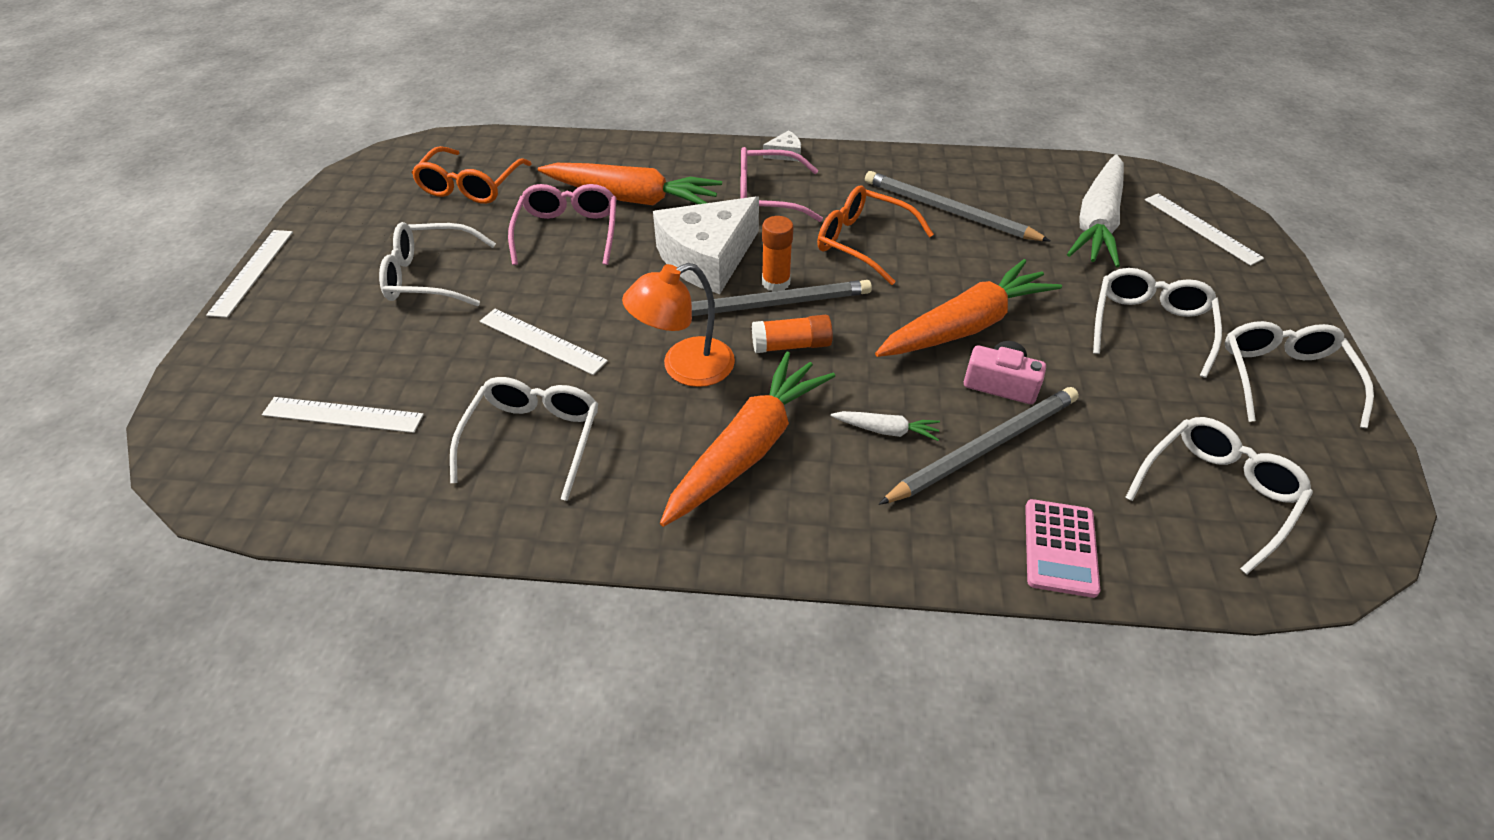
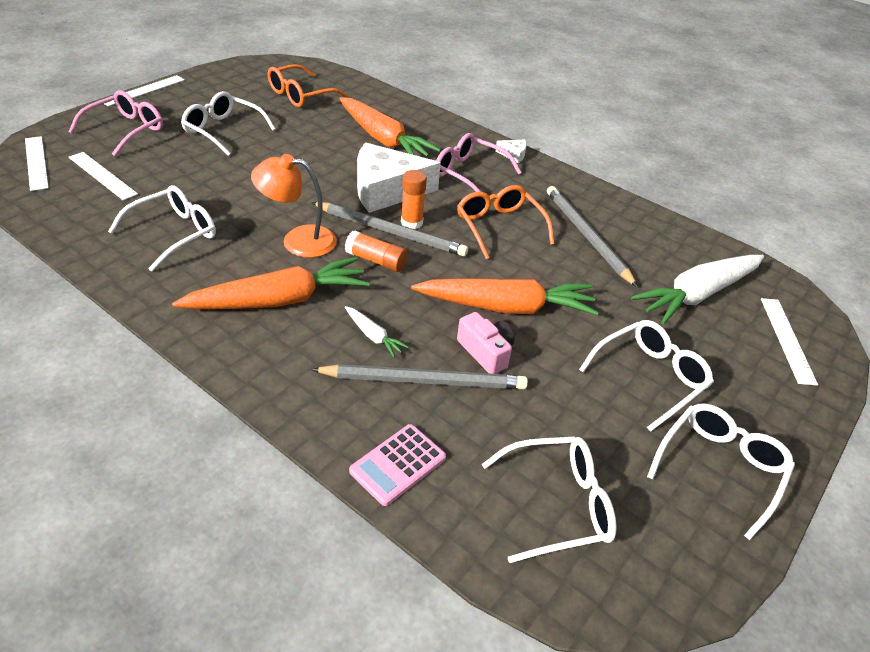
camera: 30 degrees right, 5 degrees down
(542, 341) = (239, 189): white ruler -> white ruler (36, 162)
(568, 232) = (323, 141): pink glasses -> pink glasses (126, 130)

